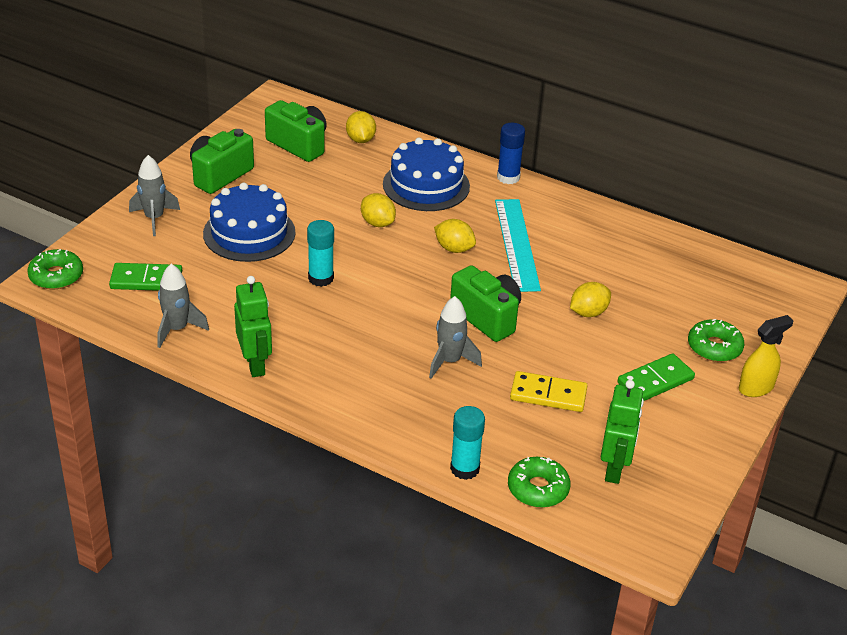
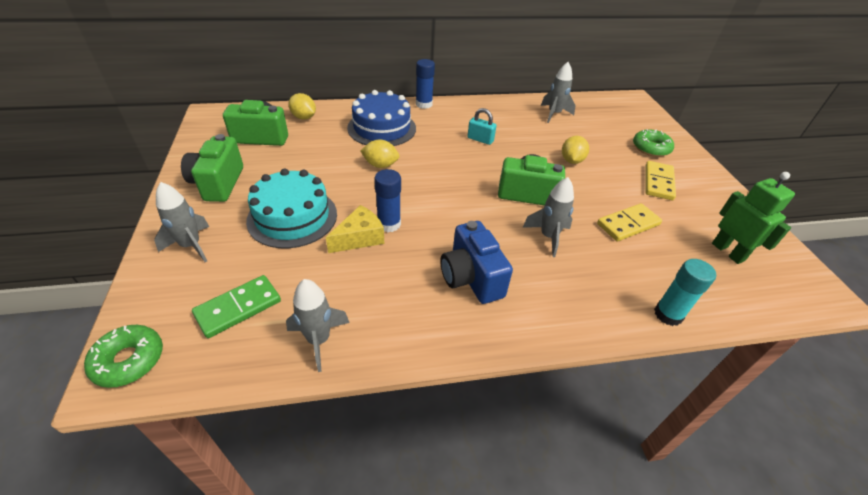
camera: 40 degrees left, 5 degrees up
(249, 233) = (292, 217): blue cake -> turquoise cake
(255, 364) = (424, 329): green robot -> none
(284, 277) = (360, 238): none -> yellow cheese
(321, 278) = (389, 224): turquoise glue stick -> blue glue stick
(335, 353) = (471, 278): none -> blue camera
(454, 249) = (449, 159): yellow lemon -> none
(517, 244) = (480, 139): turquoise ruler -> turquoise padlock
(538, 489) = (721, 297): green donut -> none
(654, 256) = (554, 114): none -> grey rocket
(655, 381) = (658, 182): green domino -> yellow domino
(756, 388) = (699, 160): yellow spray bottle -> none

